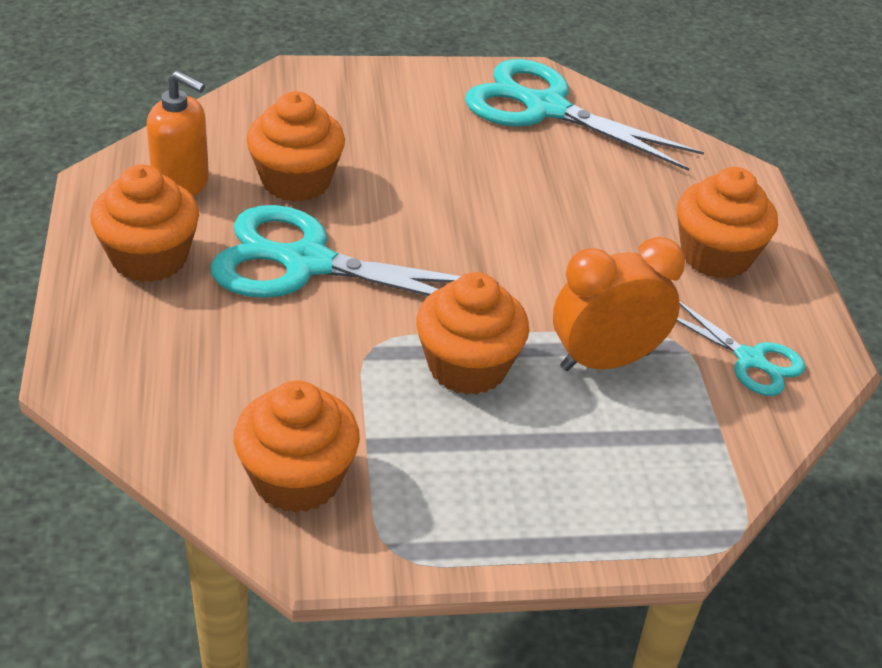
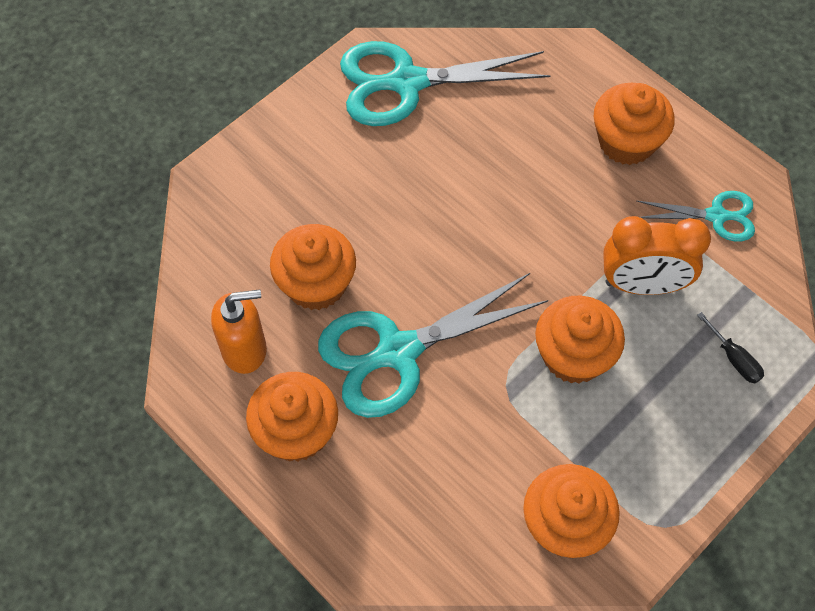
camera: 35 degrees left, 20 degrees up
(605, 361) = (642, 285): orange clock -> orange clock turned 120 degrees counterclockwise
(636, 475) = (734, 359): none -> black screwdriver

